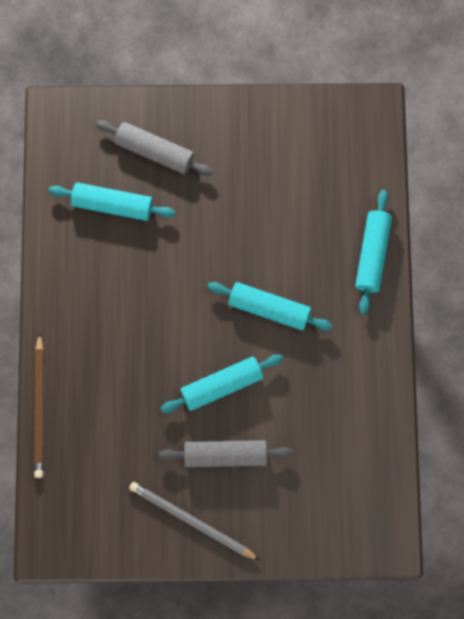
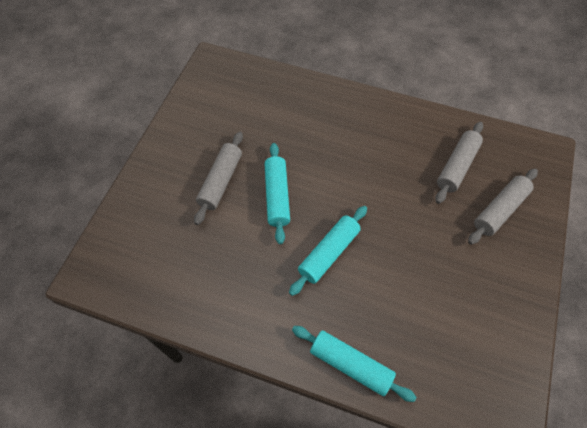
camera: 110 degrees right, 15 degrees down
(39, 408) = (309, 80): brown pencil -> none
(112, 205) = (457, 166): turquoise rolling pin -> grey rolling pin
(191, 521) = (184, 144): grey pencil -> none

